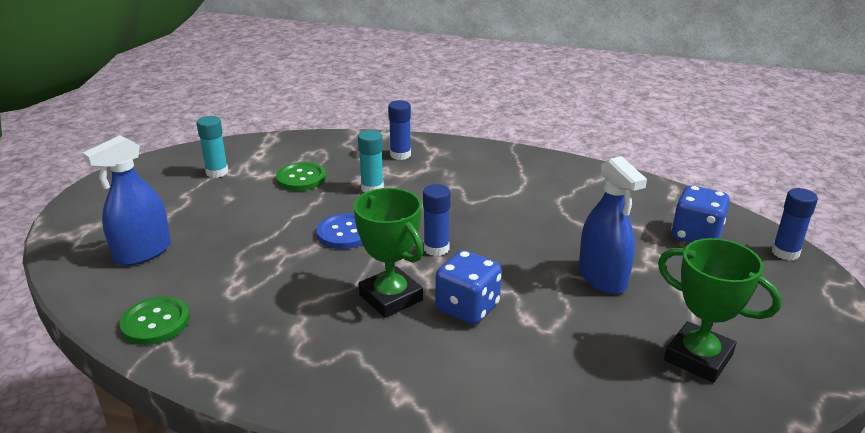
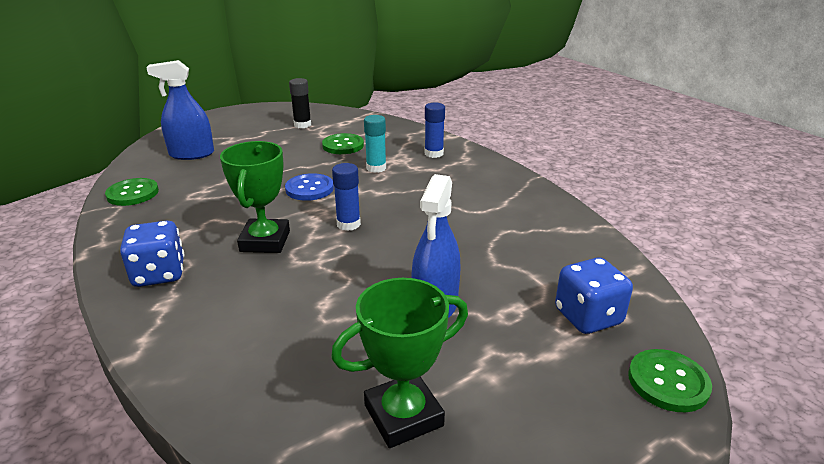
camera: 40 degrees right, 0 degrees up
(217, 172) = (302, 125): turquoise glue stick -> black glue stick
(467, 308) = (298, 273): blue dice -> blue dice (159, 274)
(698, 357) = (403, 415): green trophy -> green trophy turned 75 degrees clockwise
(785, 253) = (668, 382): blue glue stick -> green button

